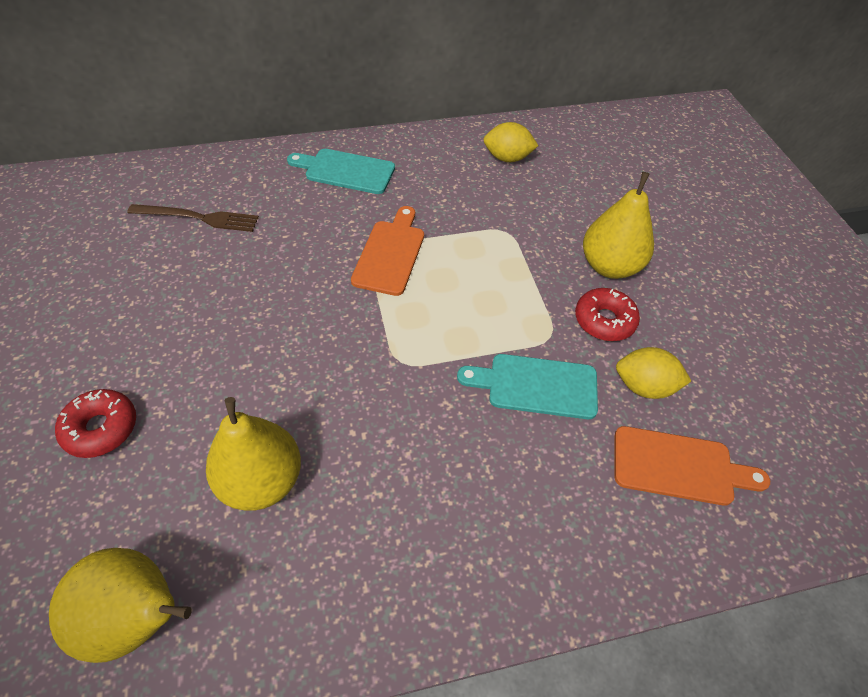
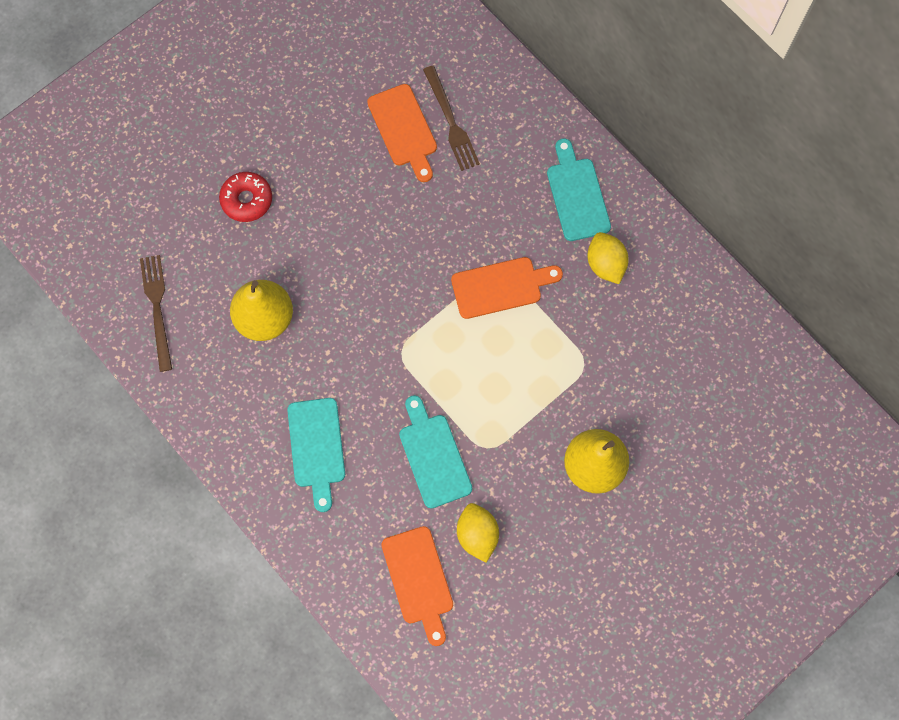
camera: 65 degrees right, 20 degrees up
(139, 617) = (157, 308): yellow pear -> brown fork
(169, 253) = (404, 129): none -> orange cutting board
(463, 500) = (317, 447): none -> turquoise cutting board
(507, 158) = (686, 321): yellow lemon -> yellow lemon (605, 264)
(604, 320) = (527, 483): red donut -> none

